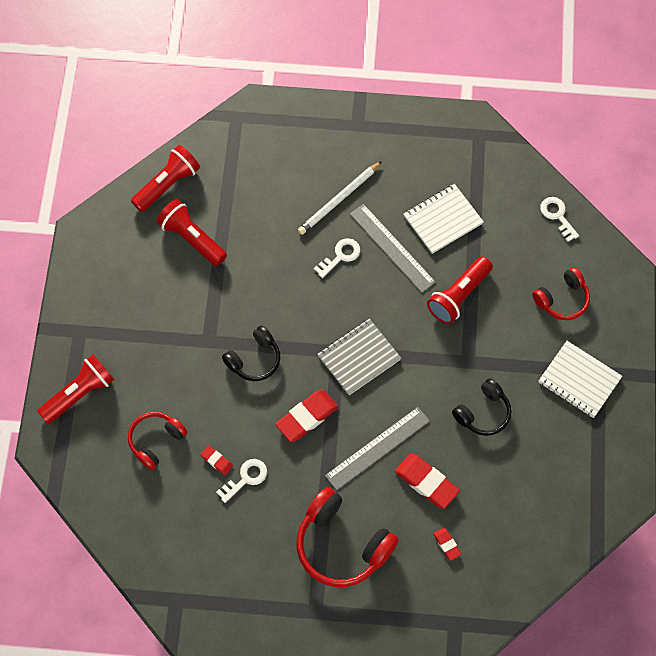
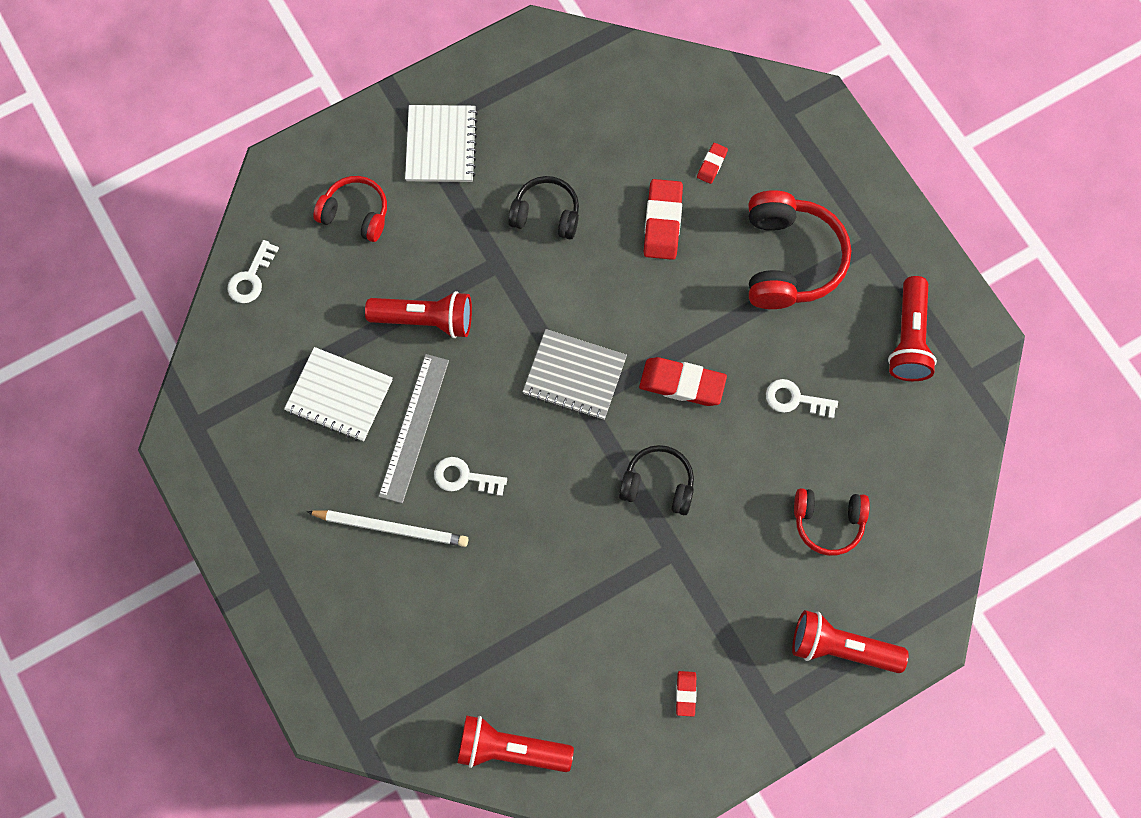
camera: 125 degrees left, 5 degrees up
(192, 239) = (561, 664): red flashlight -> red flashlight (909, 338)
(216, 461) = (800, 442): red eraser -> red eraser (686, 694)
(377, 448) = (662, 291): grey ruler -> none

